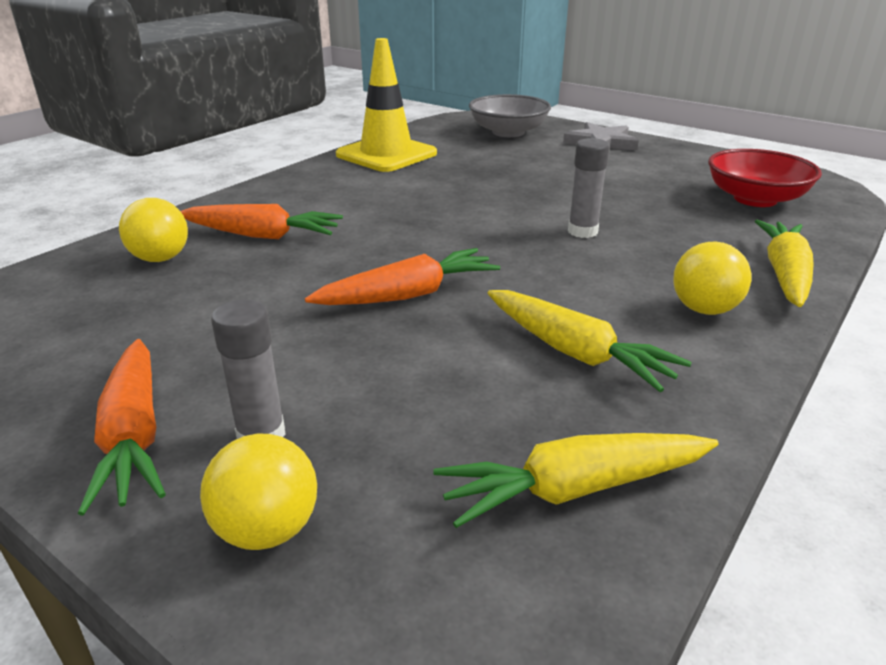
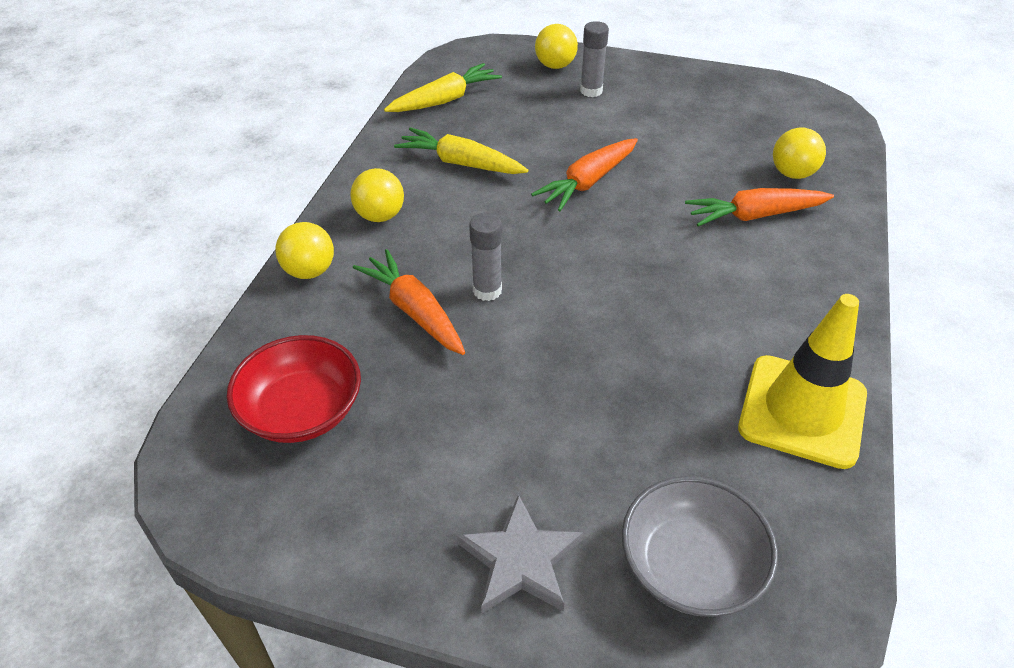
camera: 160 degrees right, 15 degrees up
(134, 435) = (645, 80): orange carrot -> orange carrot (414, 311)
(784, 274) = (309, 271): yellow carrot -> yellow ball

